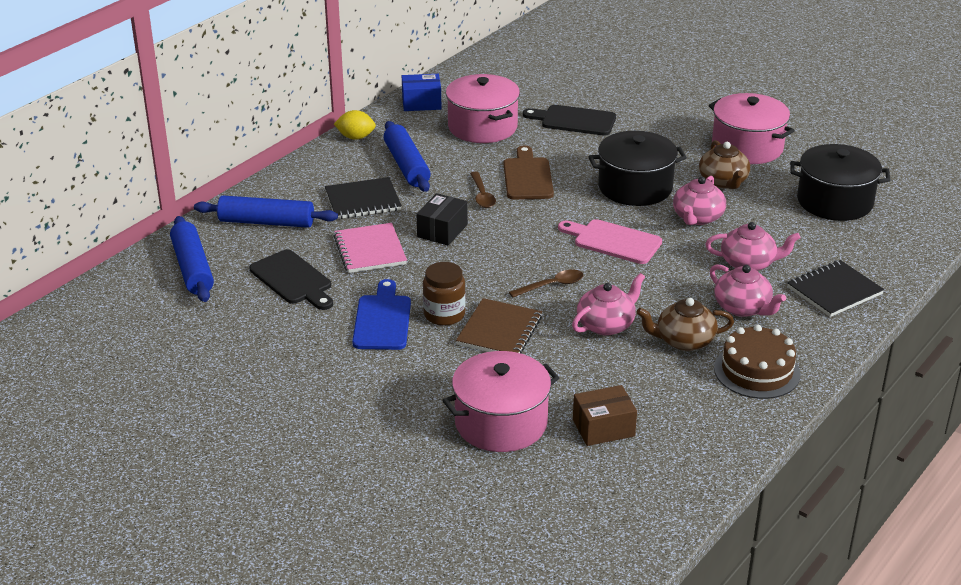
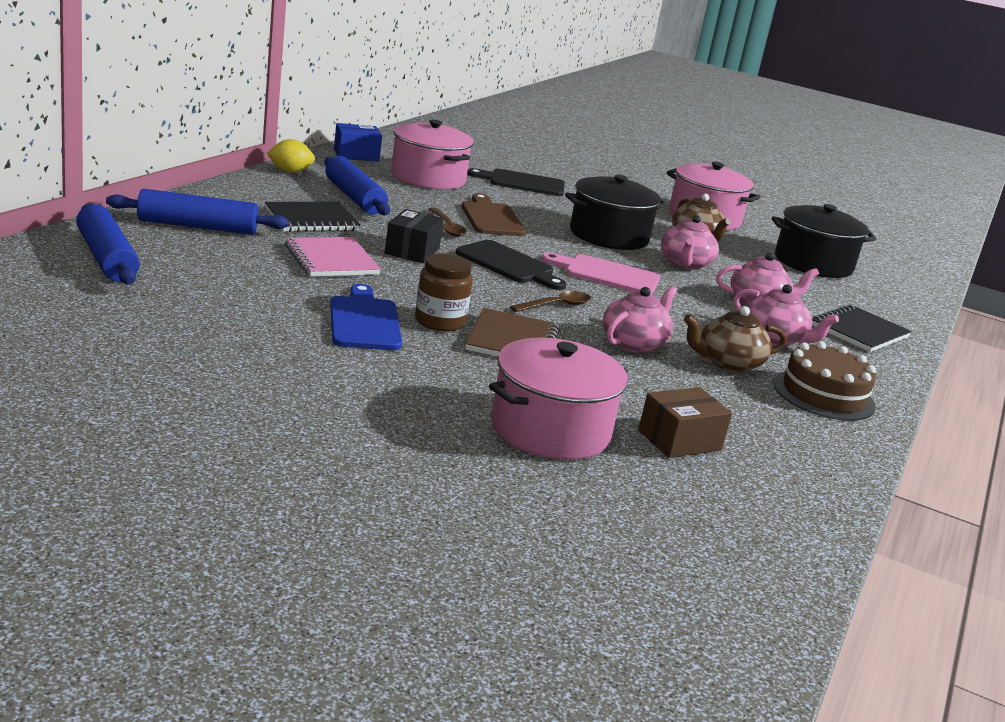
camera: 15 degrees left, 10 degrees down
(293, 280) = (241, 278): black cutting board -> black cutting board (508, 265)

